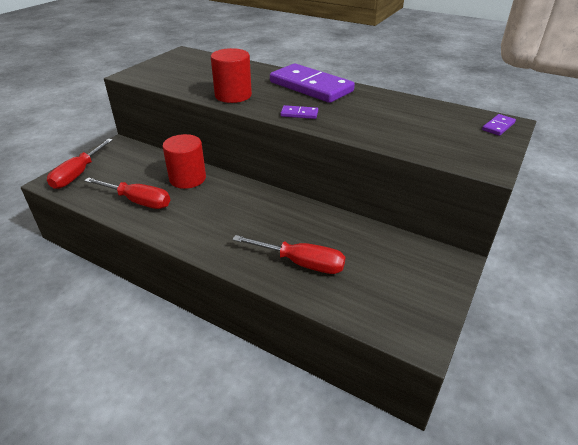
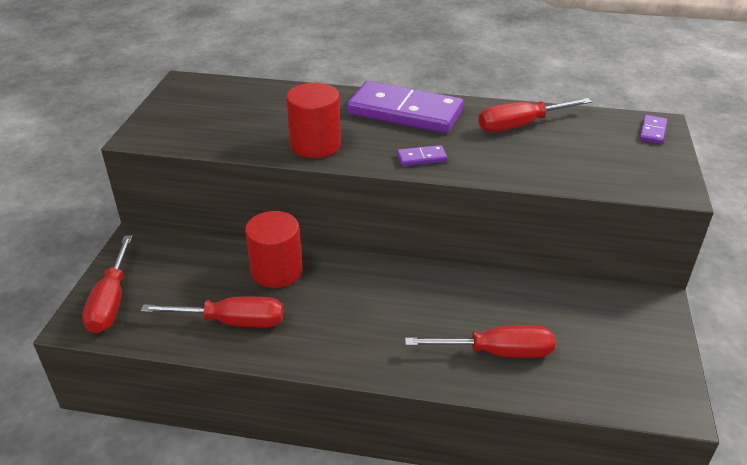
camera: 20 degrees left, 0 degrees up
(391, 106) = (521, 125): none -> red screwdriver

